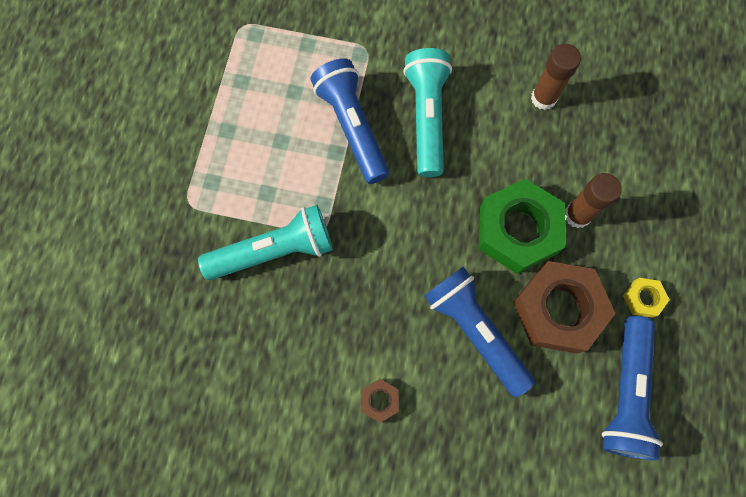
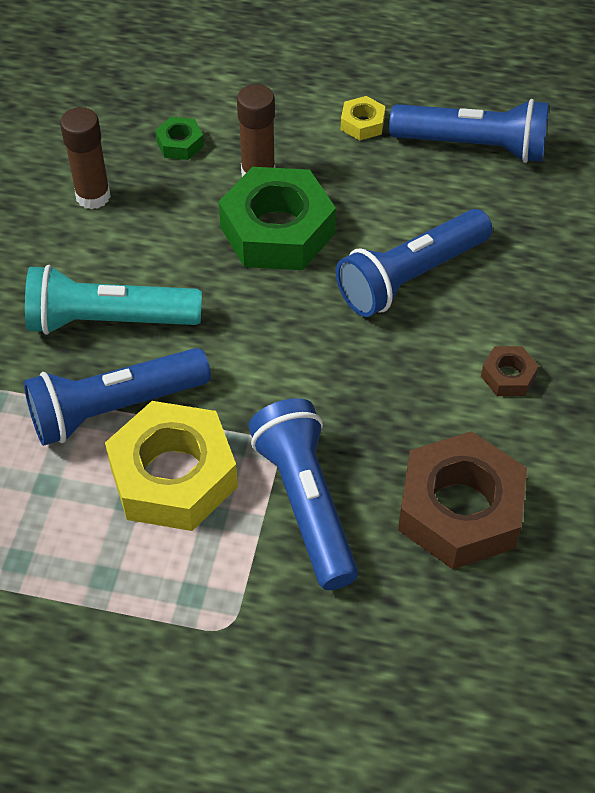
camera: 90 degrees left, 20 degrees down
(274, 251) = (306, 503): turquoise flashlight -> blue flashlight
(298, 166) = (173, 476): none -> yellow nut
(558, 309) = (379, 197): brown nut -> brown nut (459, 510)
(604, 156) = (180, 144): none -> green nut

